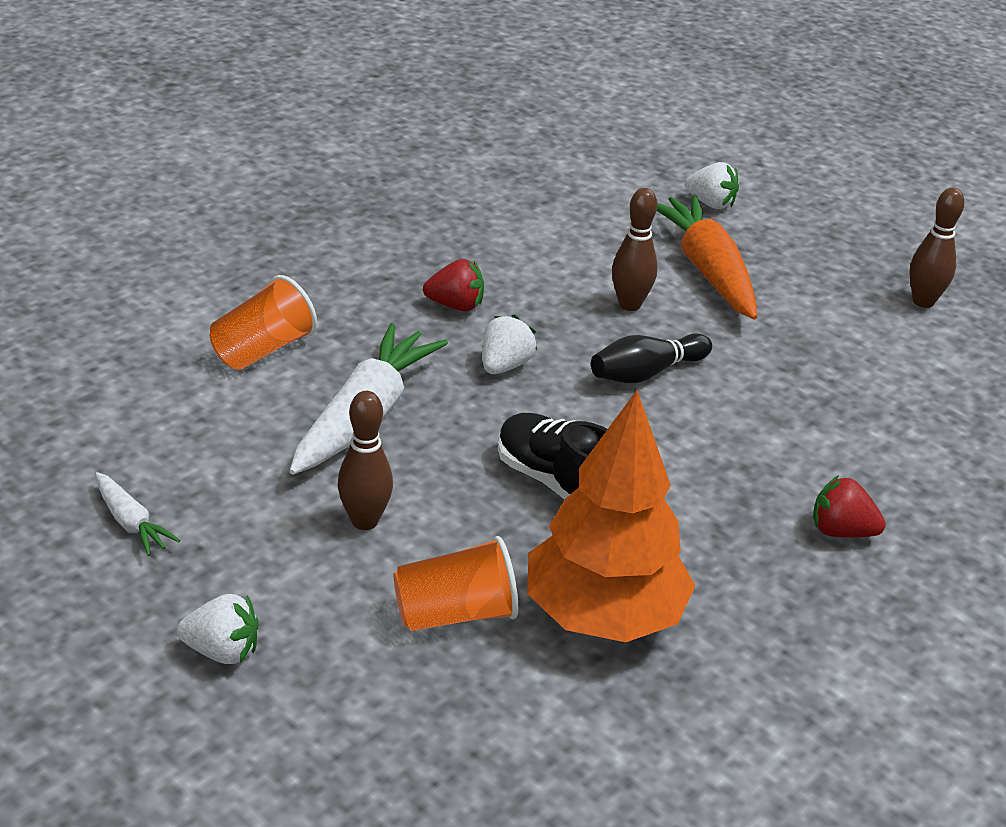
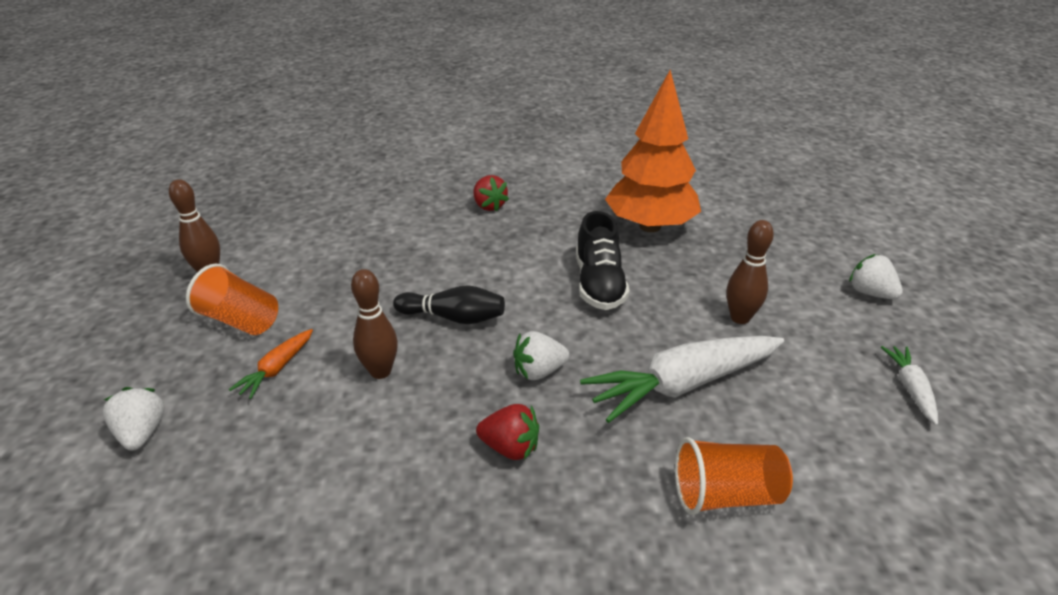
camera: 135 degrees left, 0 degrees up
(455, 305) = (510, 447): red strawberry -> red strawberry turned 150 degrees clockwise
(455, 614) = (725, 256): orange cup -> orange cup (240, 320)
(707, 270) = (277, 369): orange carrot -> orange carrot, size x0.48

